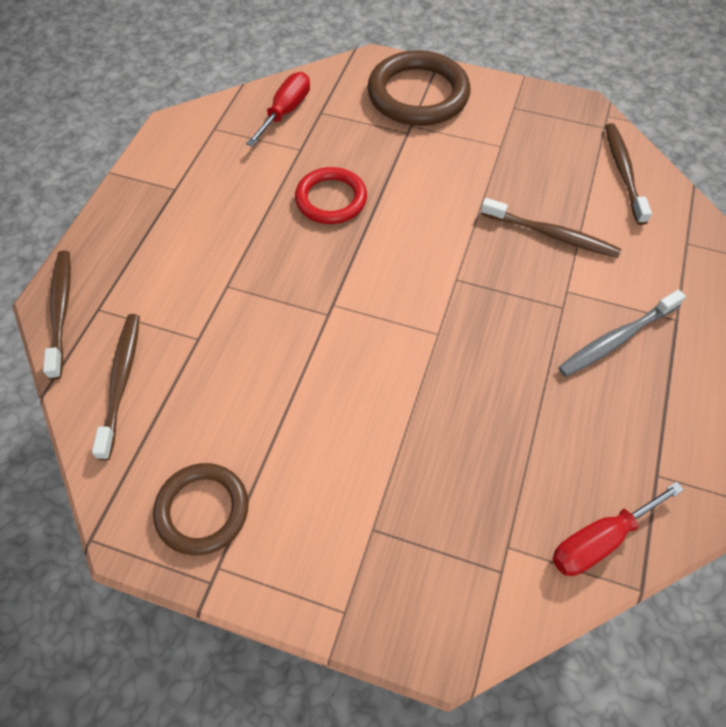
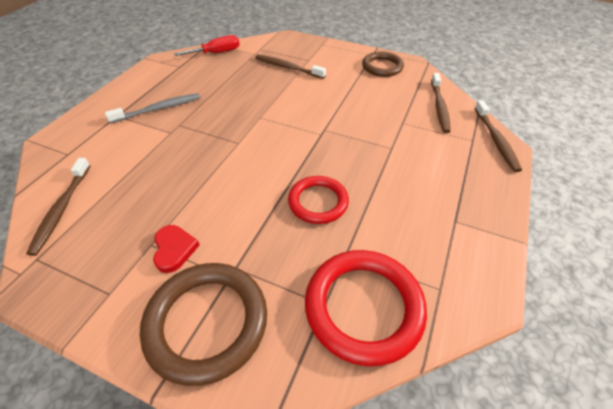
camera: 175 degrees left, 10 degrees down
(286, 111) = (363, 307): red screwdriver -> red ring
(474, 142) = (174, 249): none -> red heart
(551, 234) = (157, 164): brown toothbrush -> brown toothbrush (288, 68)

